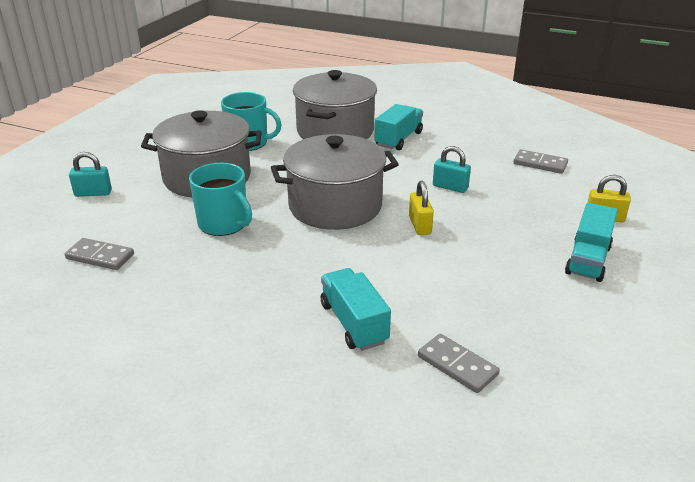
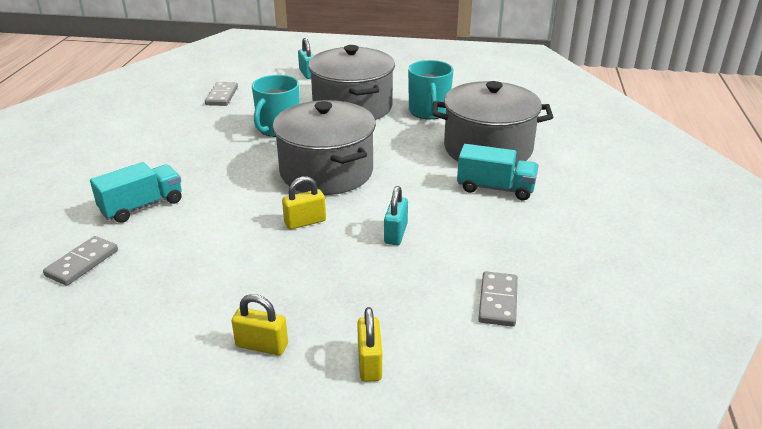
camera: 75 degrees right, 0 degrees up
(588, 260) = (262, 345): turquoise truck -> yellow padlock

